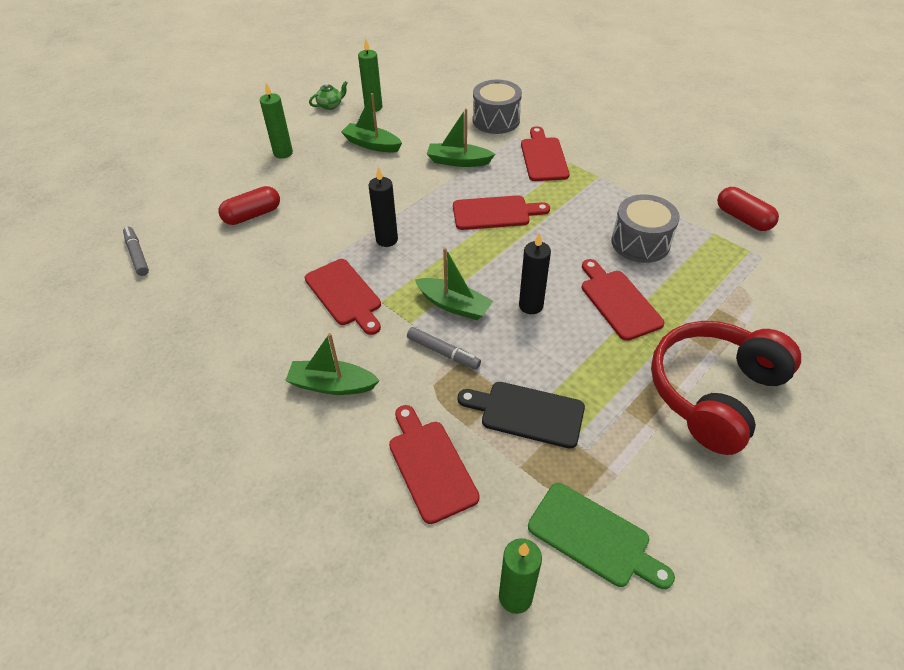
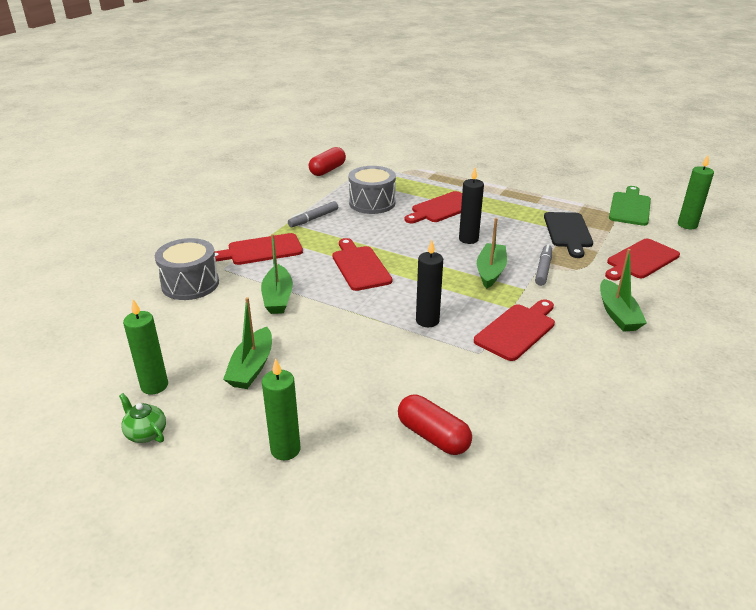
camera: 105 degrees left, 15 degrees down
(137, 255) = (567, 531): grey marker -> grey marker (313, 219)
(713, 392) = (501, 179): red headphones -> none

